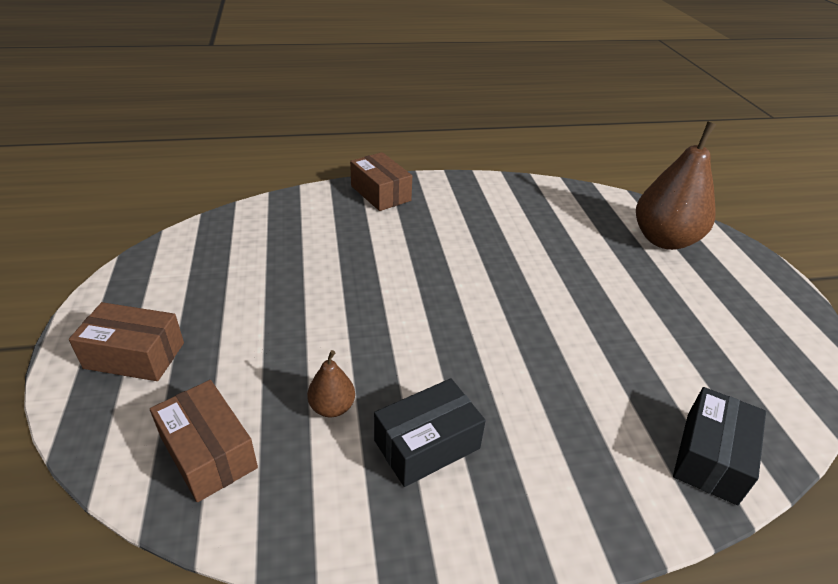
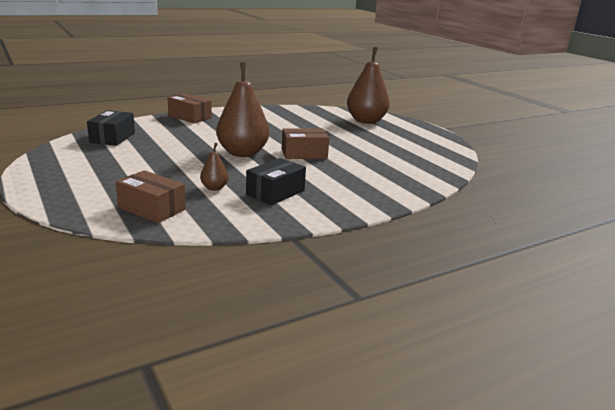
camera: 20 degrees left, 15 degrees down
(135, 355) = (74, 185): brown box -> brown box (304, 154)
(420, 307) = (242, 153): none -> brown pear
(711, 457) = (418, 180): black box -> black box (112, 138)

